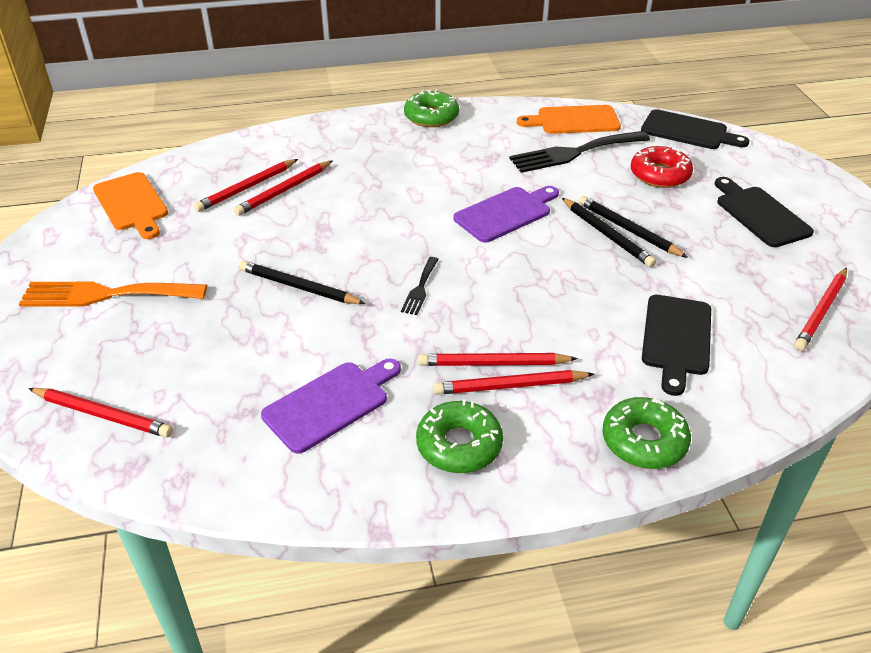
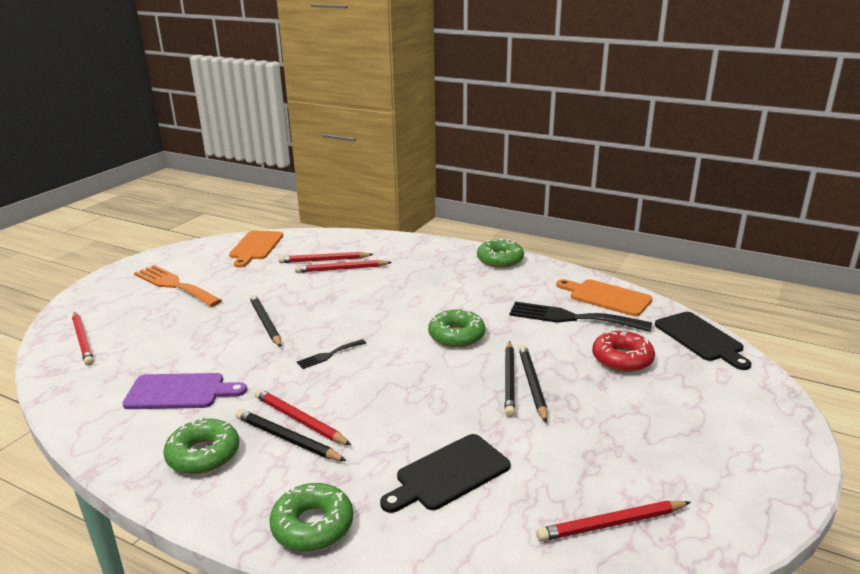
camera: 40 degrees right, 15 degrees down
(506, 213) = (456, 335): purple cutting board -> green donut
(510, 386) = (287, 439): red pencil -> black pencil
(759, 214) = (672, 424): black cutting board -> none

